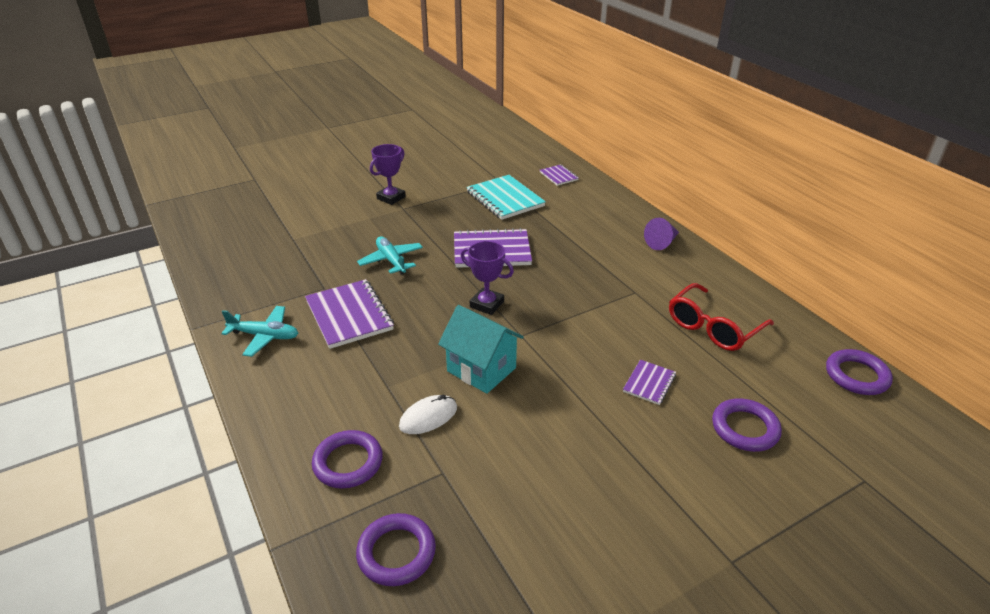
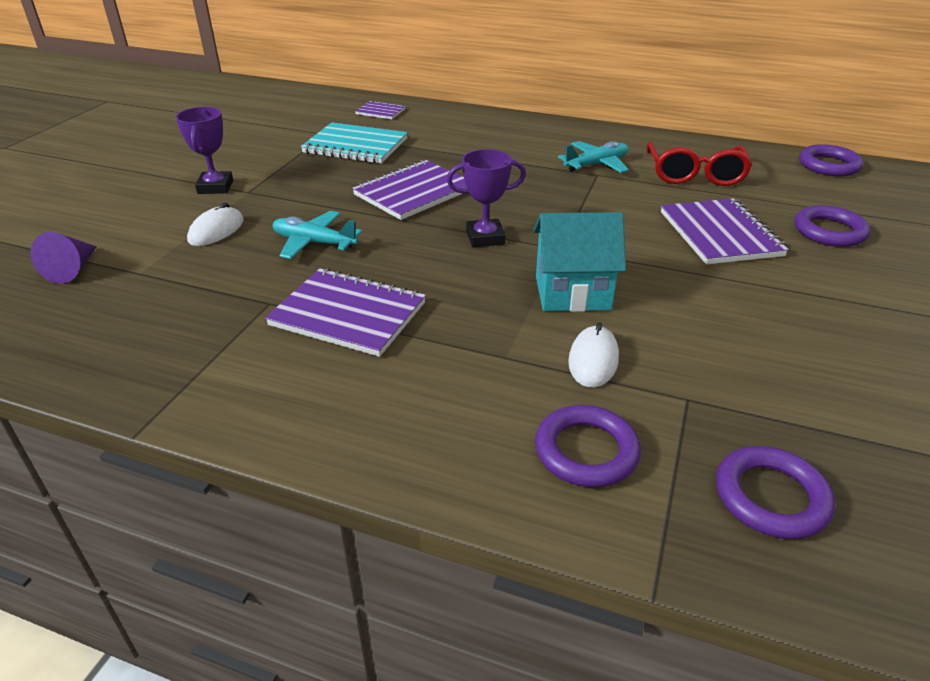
camera: 40 degrees left, 0 degrees up
(264, 336) = (267, 388): turquoise plane -> turquoise plane (596, 164)
(356, 229) = (216, 230): none -> white mouse
(649, 383) = (720, 234): purple notebook -> purple notebook, size x1.91
(662, 242) = (557, 131): purple cone -> purple cone (73, 269)

